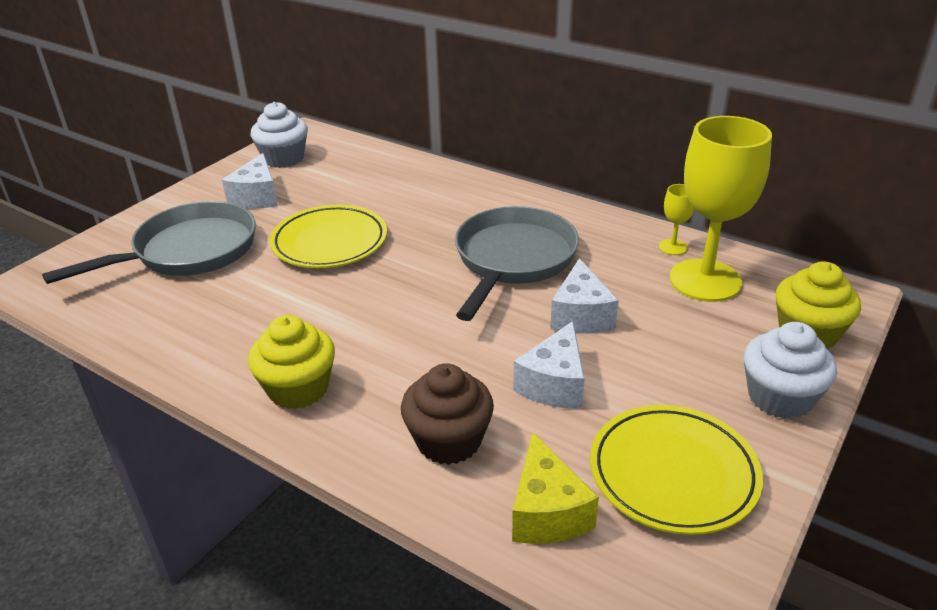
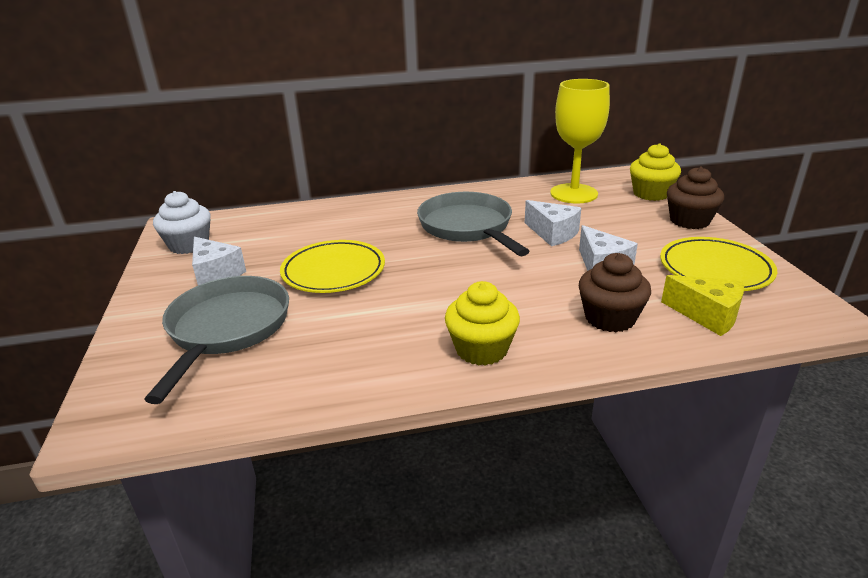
camera: 45 degrees left, 5 degrees down
(673, 247) = (532, 187): yellow goblet -> none
(780, 397) = (689, 221): white cupcake -> brown cupcake

